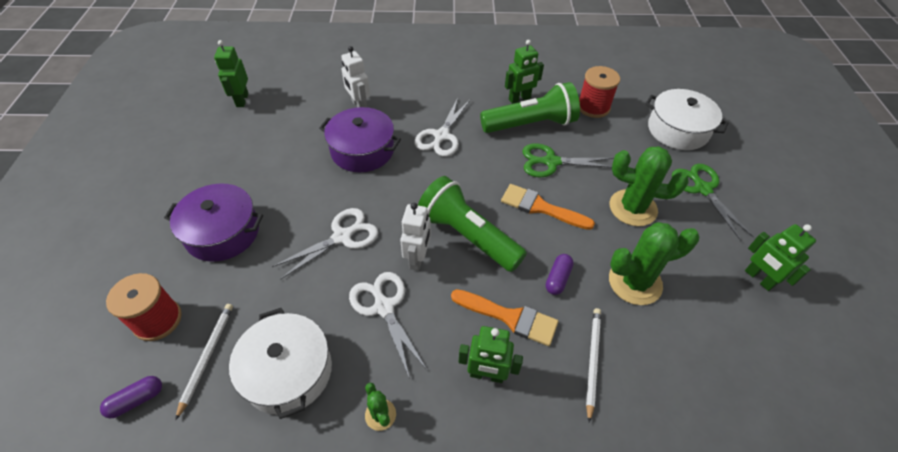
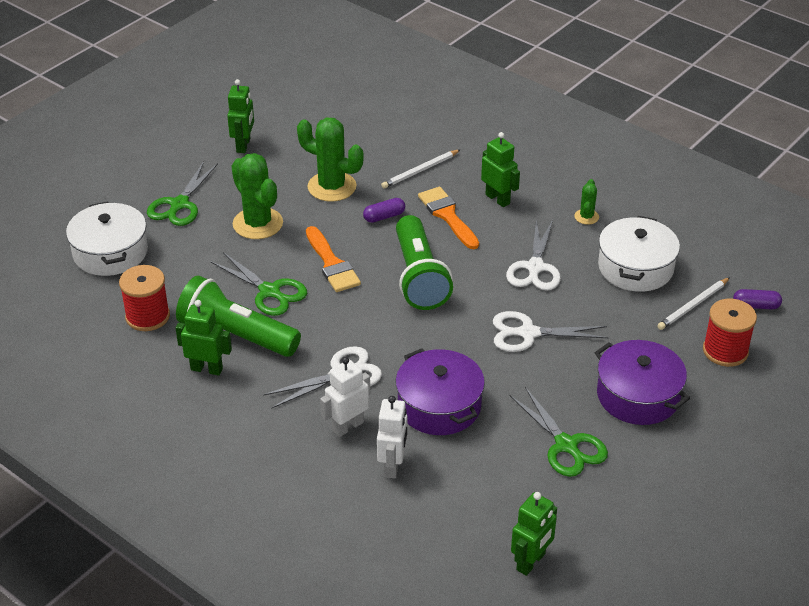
camera: 140 degrees left, 10 degrees down
(258, 169) = (566, 445): none -> green scissors
(417, 258) = (478, 284): white robot -> white robot (347, 426)

